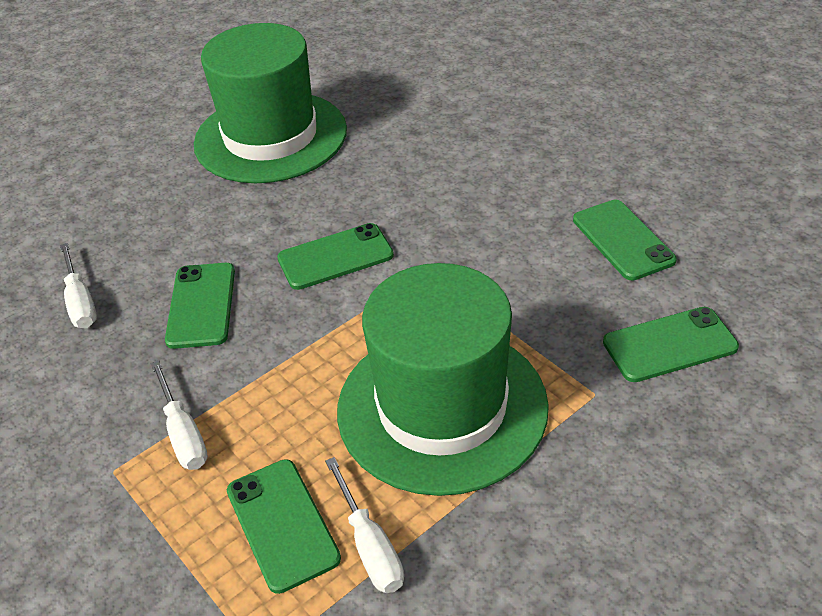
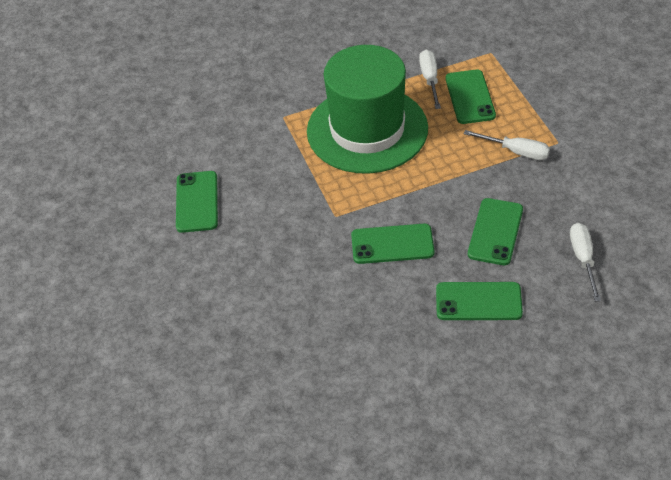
camera: 160 degrees left, 5 degrees up
(183, 433) = (516, 152): white screwdriver -> white screwdriver turned 120 degrees clockwise
(270, 137) = (407, 391): green hat -> none
(669, 345) = (224, 131): green phone -> green phone (478, 302)

